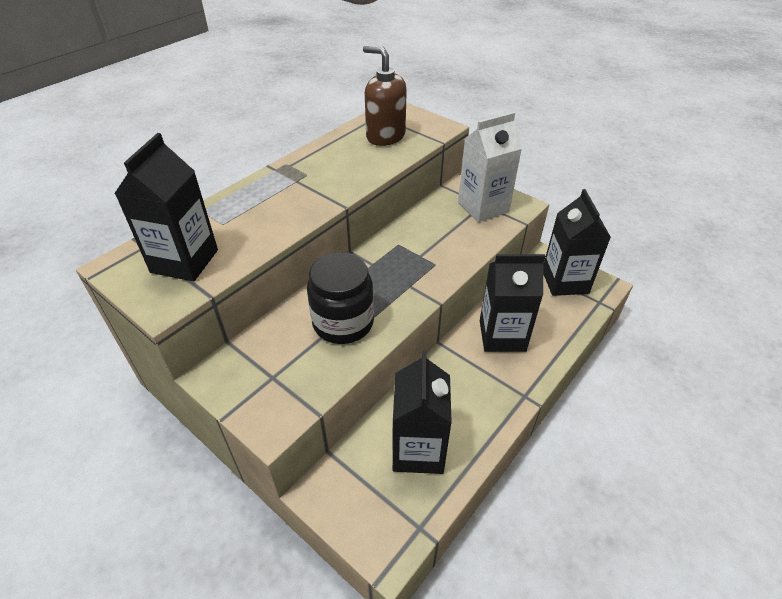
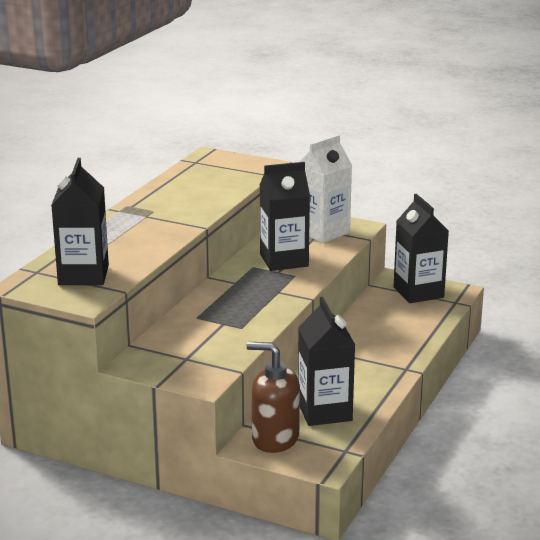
camera: 15 degrees left, 20 degrees down
(343, 323) = (230, 320): black jar -> none
(385, 136) = (212, 176): brown soap dispenser -> brown soap dispenser (275, 439)
(502, 336) = (371, 335): black carton -> black carton (284, 260)

